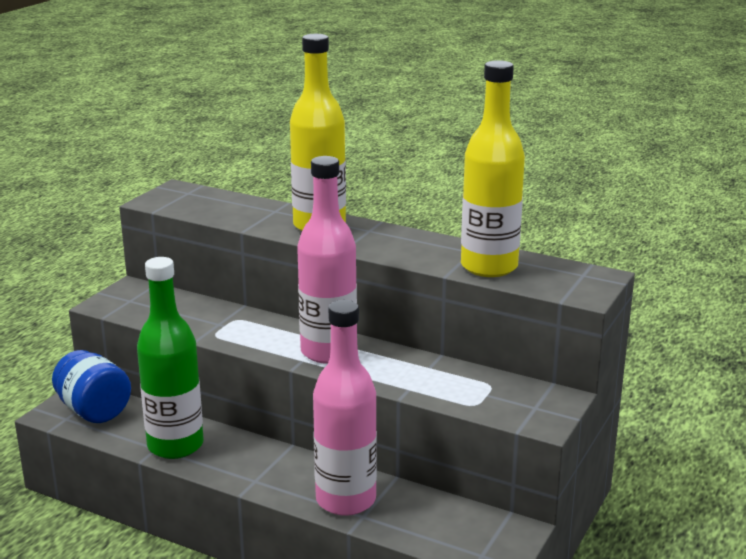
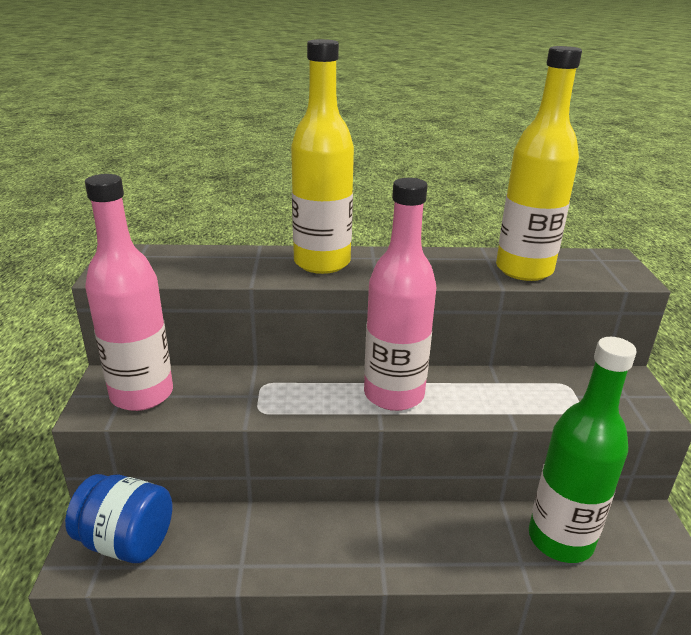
camera: 30 degrees left, 5 degrees up
(175, 445) = (260, 552): green bottle -> green bottle (560, 539)
(346, 500) = (488, 550): pink bottle -> pink bottle (142, 394)

